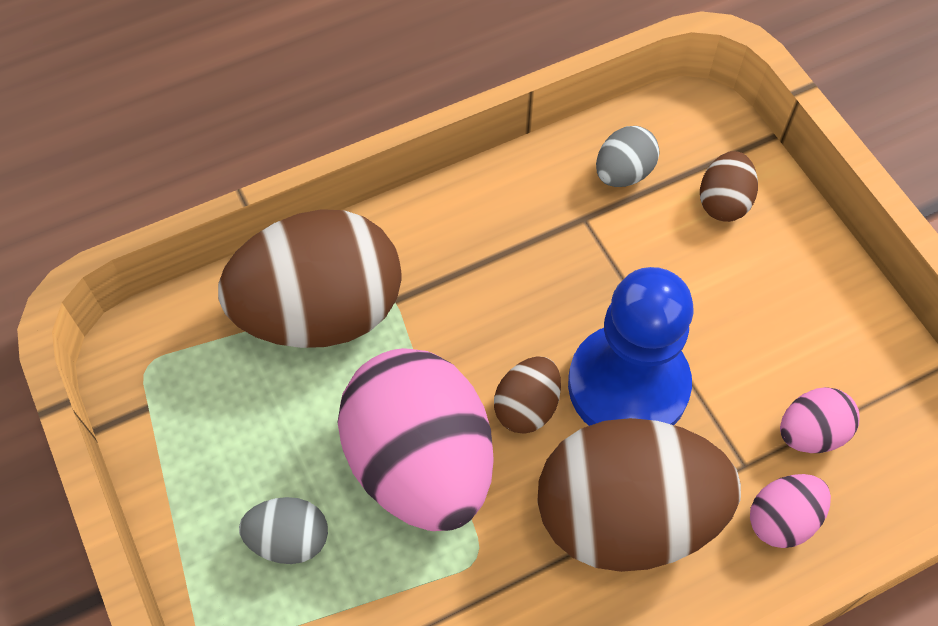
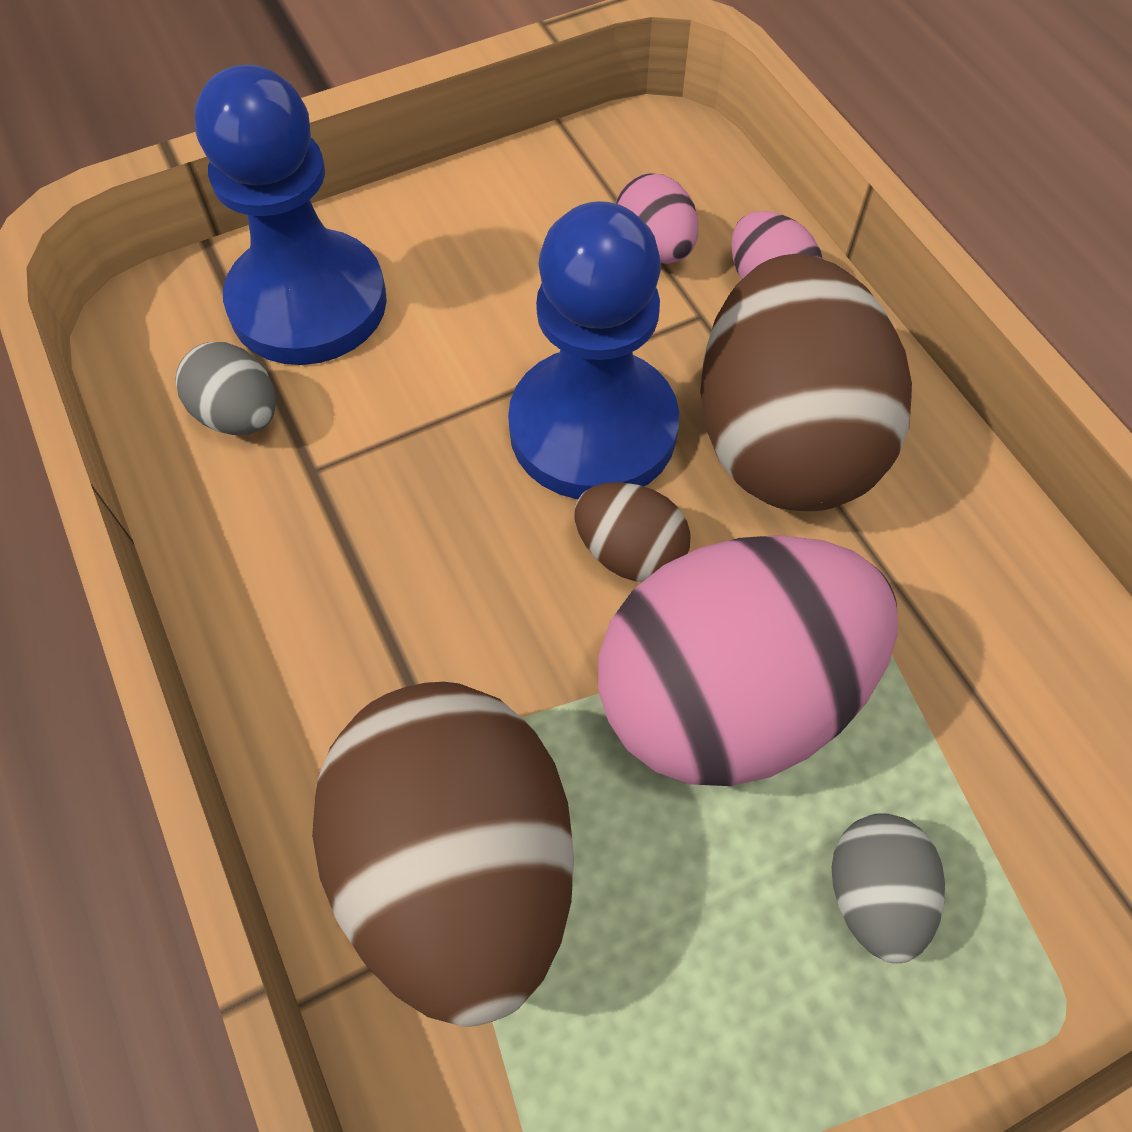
camera: 90 degrees left, 0 degrees up
(723, 202) = (308, 303): brown egg -> blue pawn

